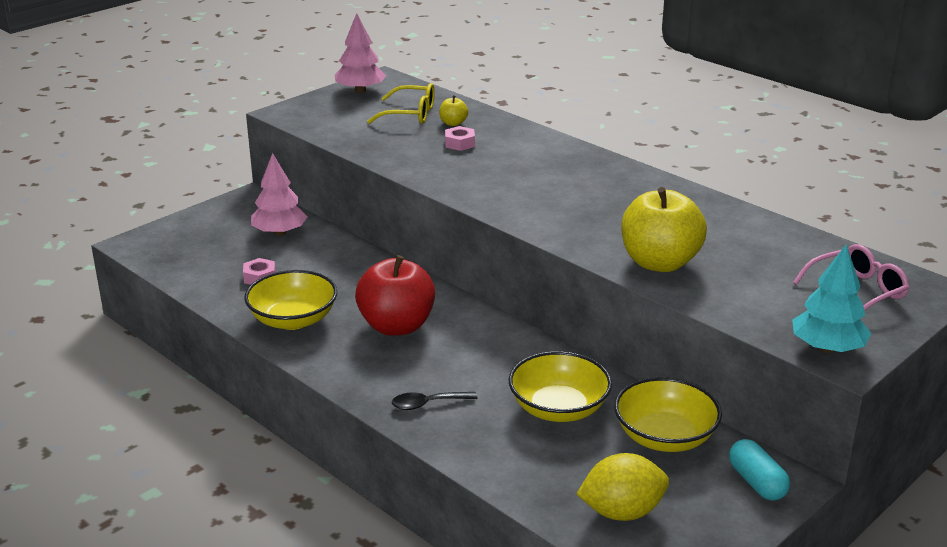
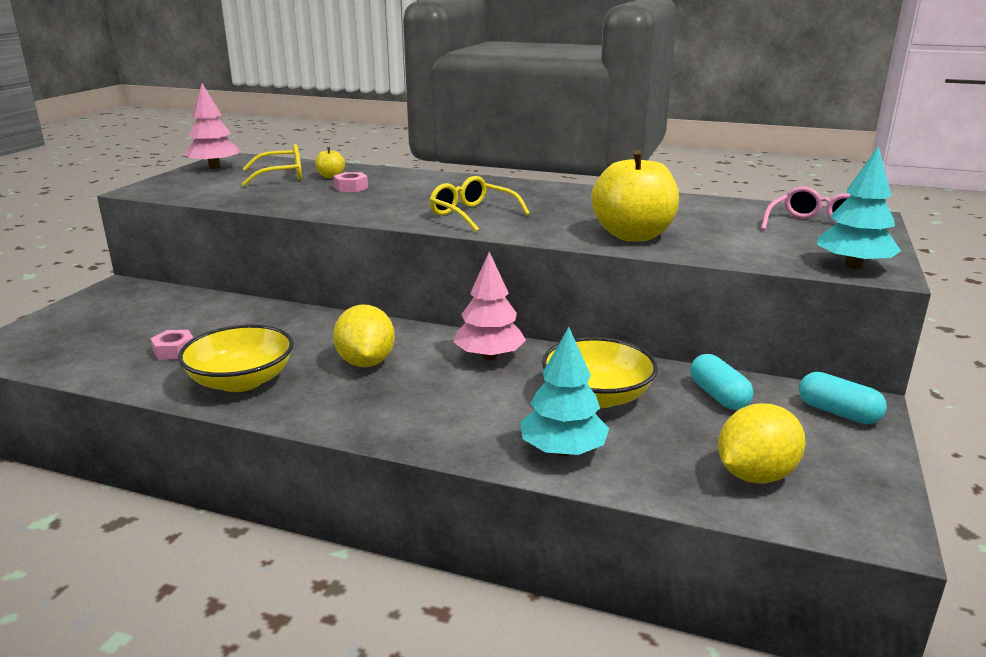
camera: 25 degrees left, 5 degrees down
(280, 232) = (173, 309): pink tree -> pink tree (489, 356)
(396, 326) = (366, 362): red apple -> yellow lemon
(428, 404) = (460, 425): black spoon -> none
(489, 447) = (563, 450): none -> turquoise tree
(539, 204) = (473, 214): none -> yellow glasses
(664, 437) = (718, 396): yellow bowl -> turquoise capsule

